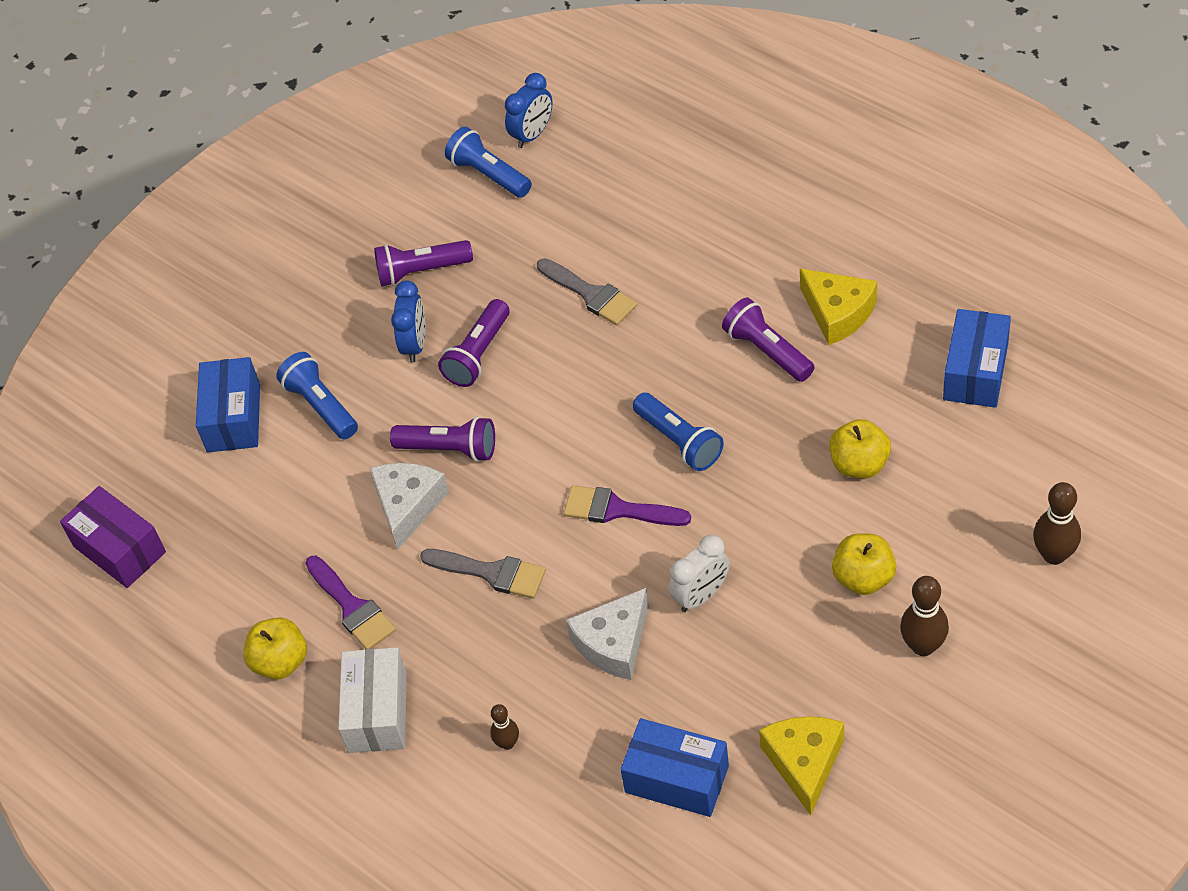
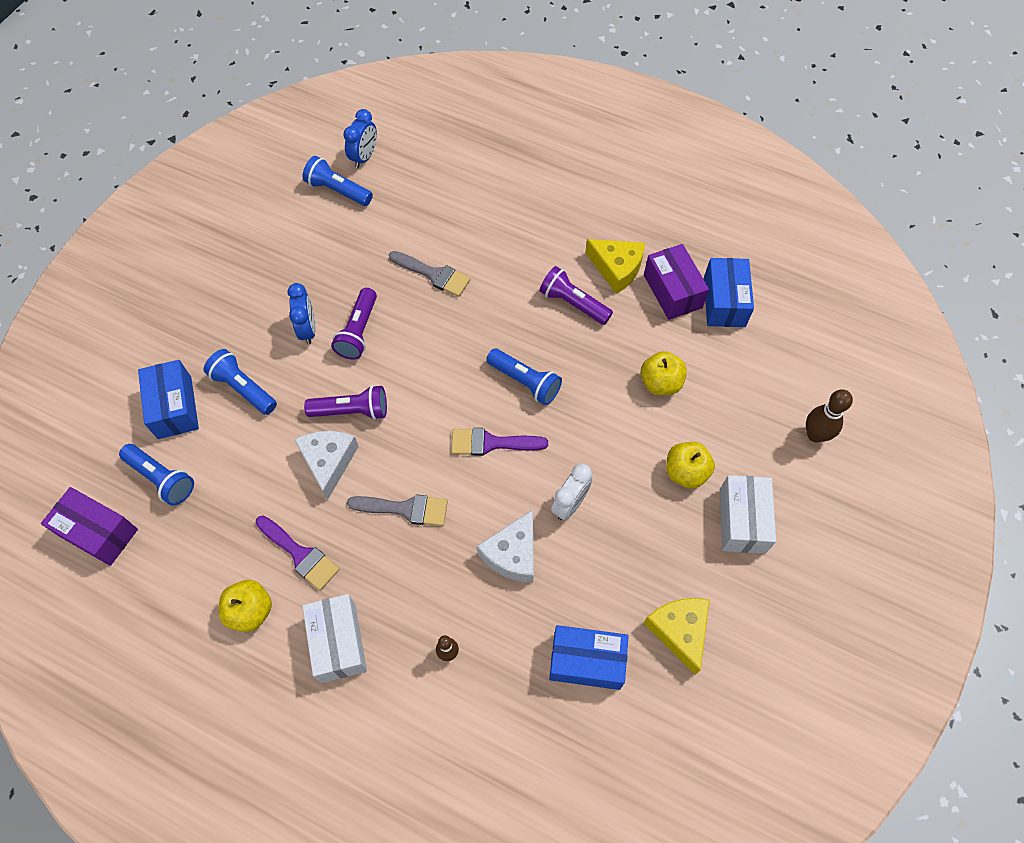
camera: 20 degrees left, 10 degrees up
(203, 498) = (162, 478): none -> blue flashlight
(421, 271) = (301, 271): purple flashlight -> none
(907, 350) = (672, 291): none -> purple box
(923, 646) = (742, 521): brown bowling pin -> white box

